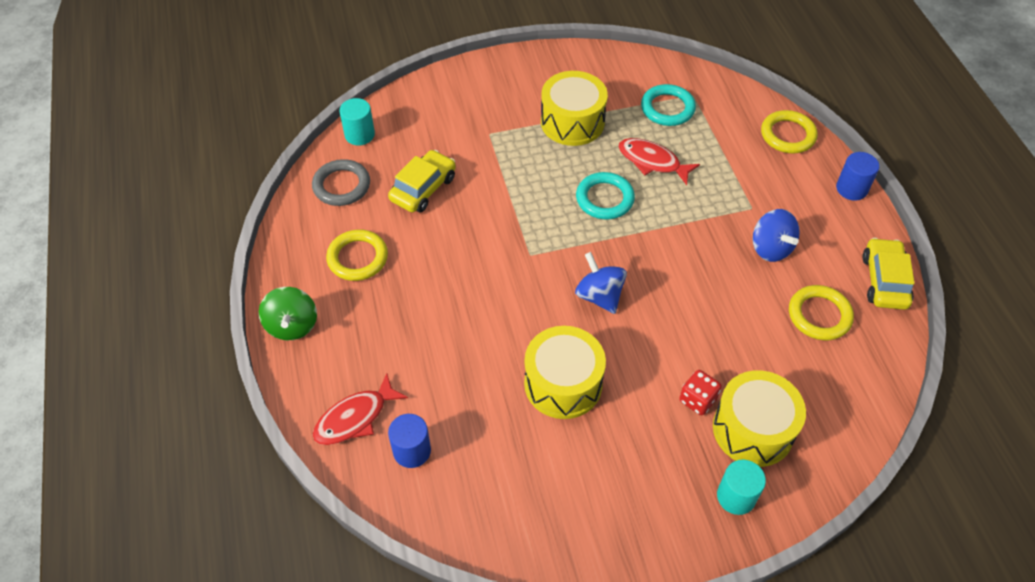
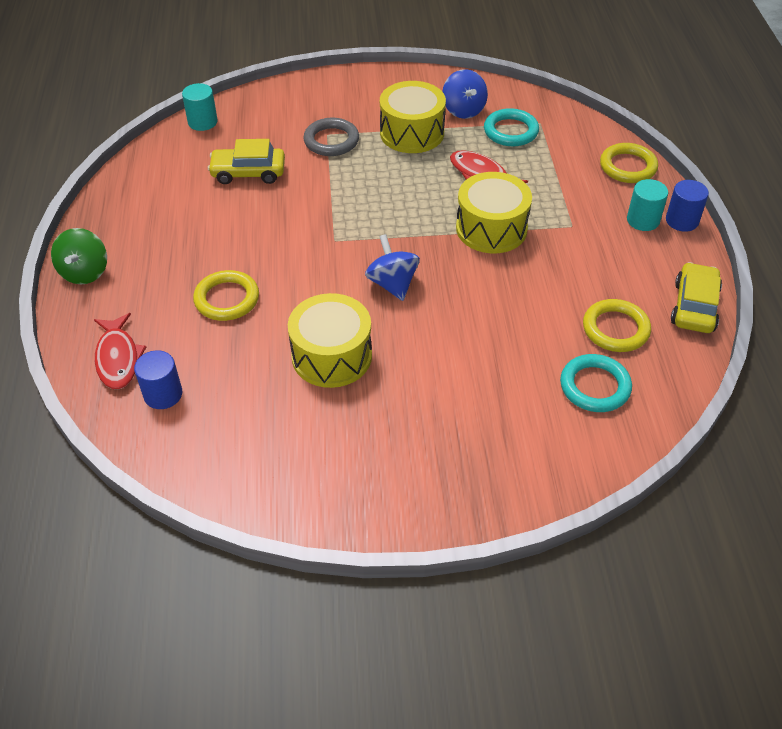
camera: 10 degrees right, 5 degrees down
(341, 186) = (171, 162): grey ring -> grey ring (331, 141)
(355, 418) = (118, 358): red fish -> red fish turned 75 degrees counterclockwise
(357, 258) = (166, 223): yellow ring -> yellow ring (227, 299)
(423, 188) = (248, 173): yellow car -> yellow car turned 135 degrees counterclockwise
(604, 199) = (424, 201): turquoise ring -> turquoise ring (595, 386)
(697, 400) = (465, 388): red dice -> none
(736, 496) = (479, 482): turquoise cylinder -> turquoise cylinder (643, 220)
(753, 429) = (515, 423): yellow drum -> yellow drum (491, 228)
(770, 248) = (581, 263): blue spinning top -> blue spinning top (463, 110)

